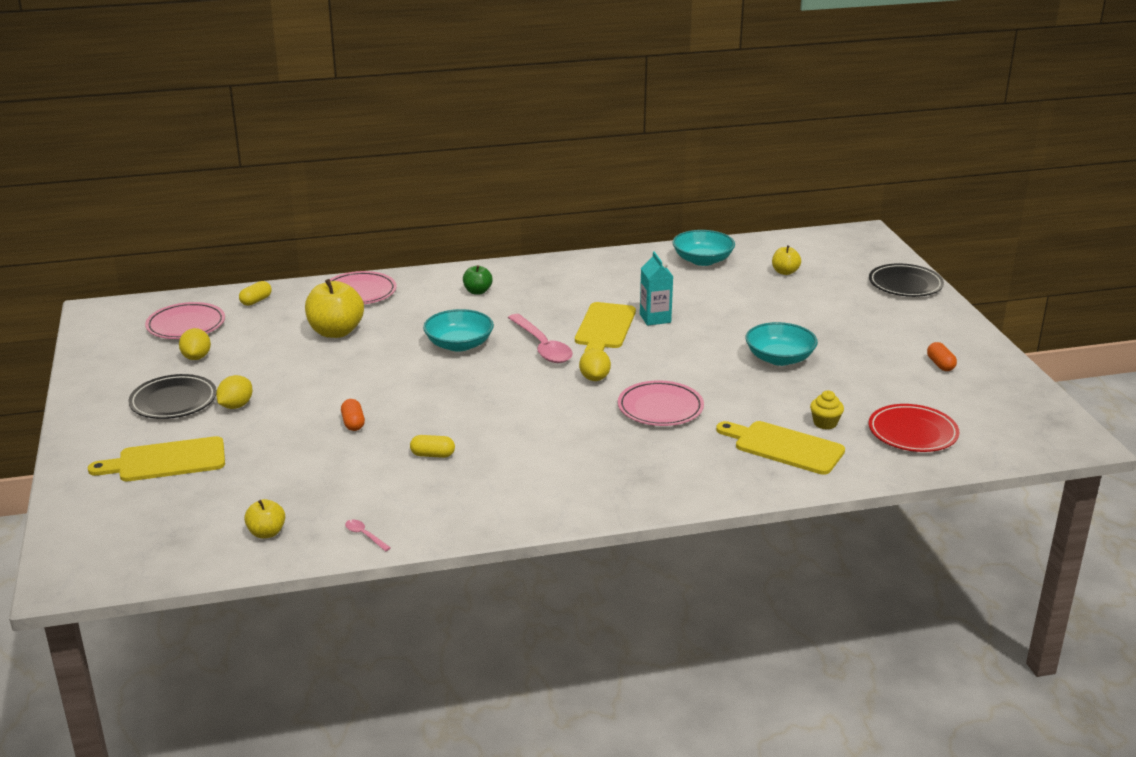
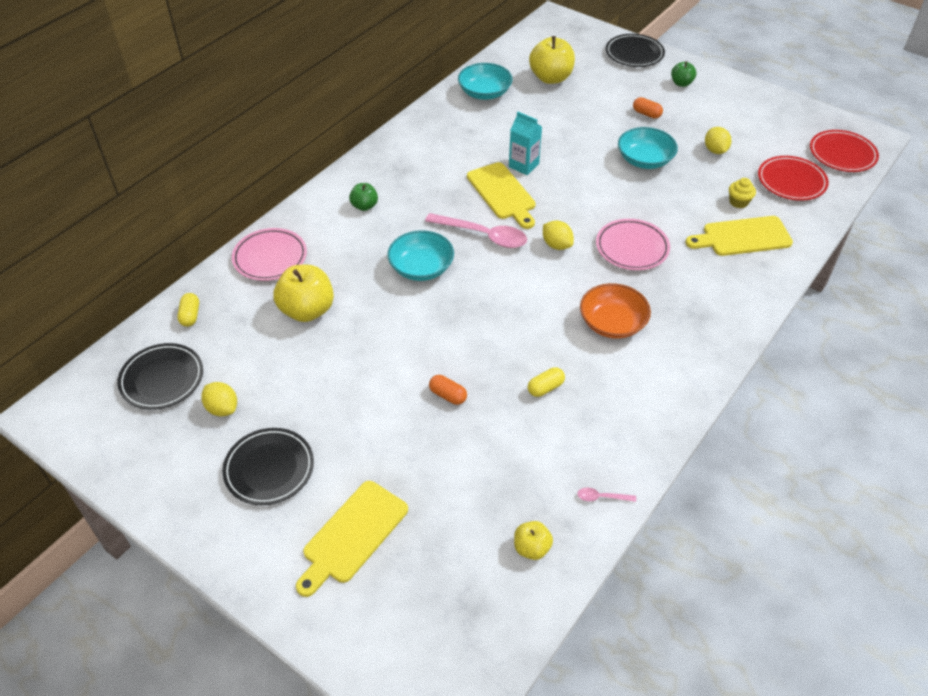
camera: 40 degrees left, 20 degrees up
(186, 325) = (162, 379): pink plate -> black plate
(236, 406) = (330, 438): yellow lemon -> yellow lemon (715, 150)
(556, 445) = (612, 323): none -> orange bowl
(785, 272) = (551, 78): yellow apple -> yellow apple, size x1.85
(919, 322) = (681, 83): none -> green apple
(940, 365) = (736, 114): orange capsule -> orange capsule (646, 114)
(1013, 438) = (842, 154): none -> red plate

